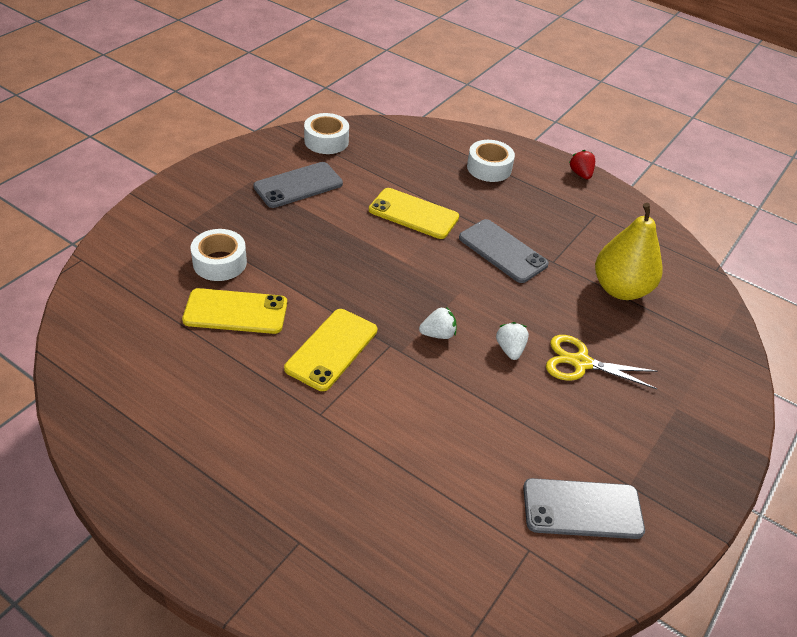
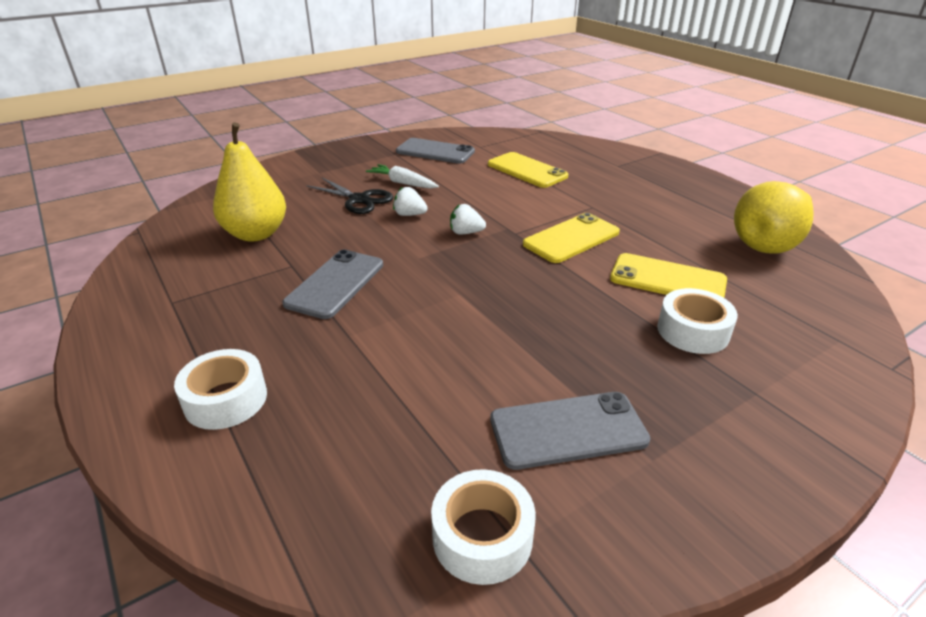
camera: 155 degrees left, 10 degrees down
(123, 387) = (768, 244): none -> yellow pear
(413, 214) = (408, 346): yellow phone -> yellow phone (527, 170)
(502, 251) = (335, 284): grey phone -> grey phone turned 45 degrees clockwise
(510, 349) = (409, 215): white strawberry -> white strawberry turned 90 degrees clockwise
(562, 408) = (403, 183): none -> white carrot
(580, 174) = (102, 360): red strawberry -> none
(581, 363) = (359, 199): yellow scissors -> black scissors

